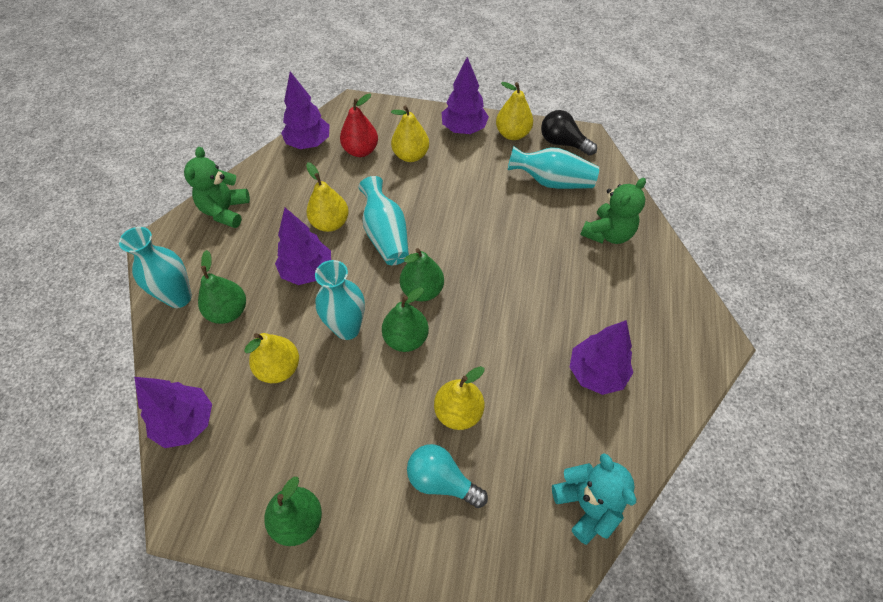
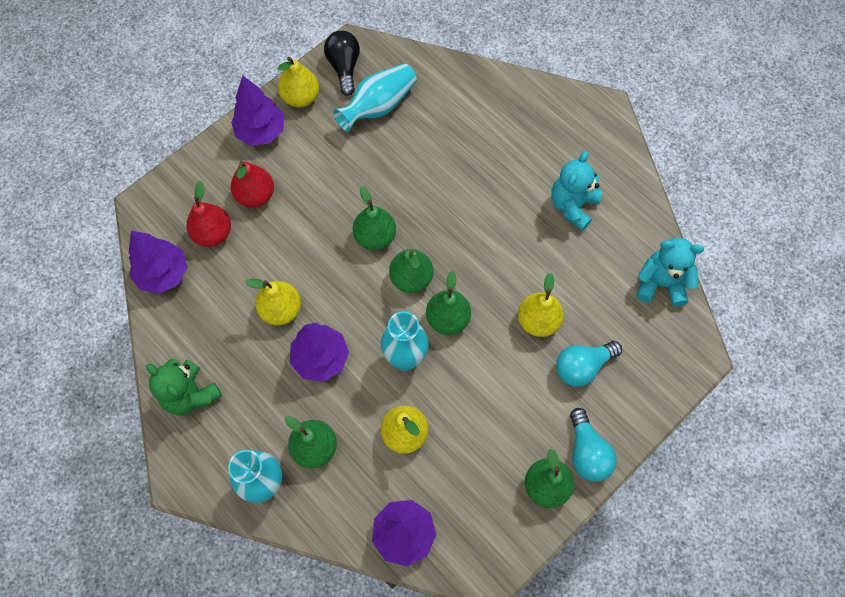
camera: 55 degrees left, 10 degrees up
(356, 539) = (587, 452): none -> turquoise light bulb
(385, 235) = (331, 272): turquoise vase -> none
(411, 155) = (255, 195): yellow pear -> red pear
(438, 245) = (375, 237): none -> green pear
(563, 143) = (344, 67): black light bulb -> black light bulb turned 105 degrees clockwise
(596, 373) = (572, 206): purple tree -> turquoise teddy bear
(607, 233) = (462, 106): green teddy bear -> none

